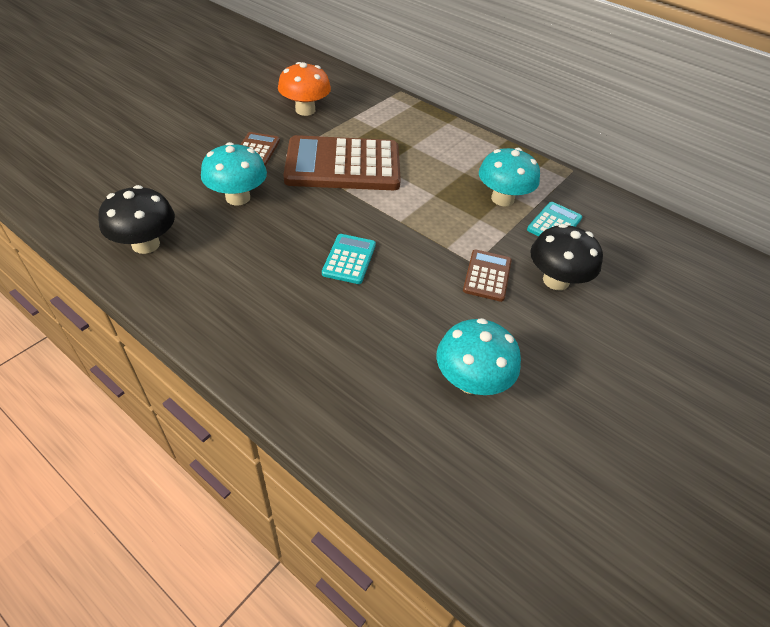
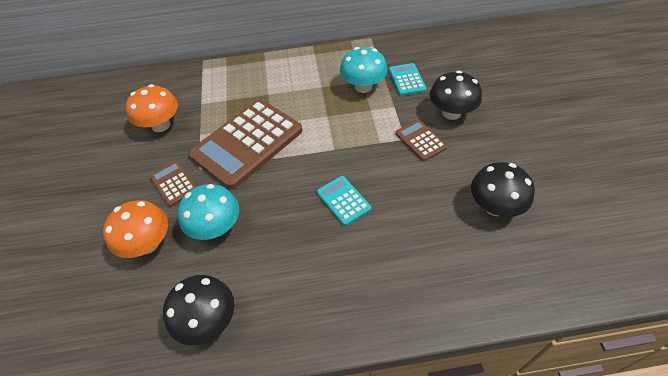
camera: 40 degrees left, 5 degrees up
(186, 171) = (148, 244): none -> orange mushroom
(471, 381) = (495, 206): turquoise mushroom -> black mushroom

